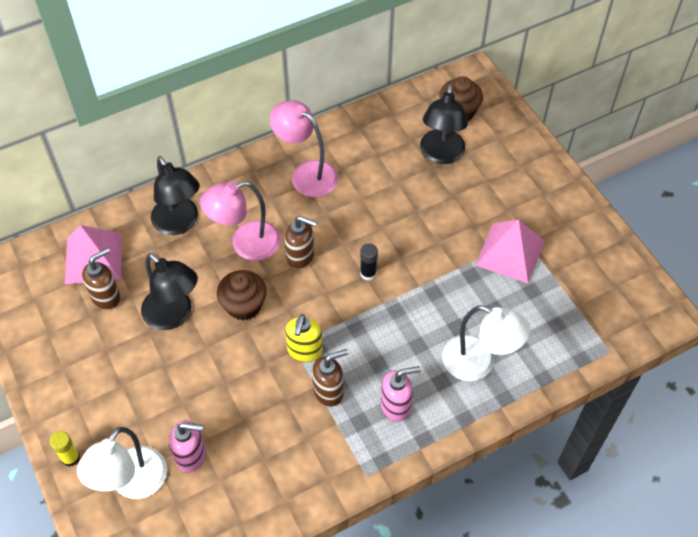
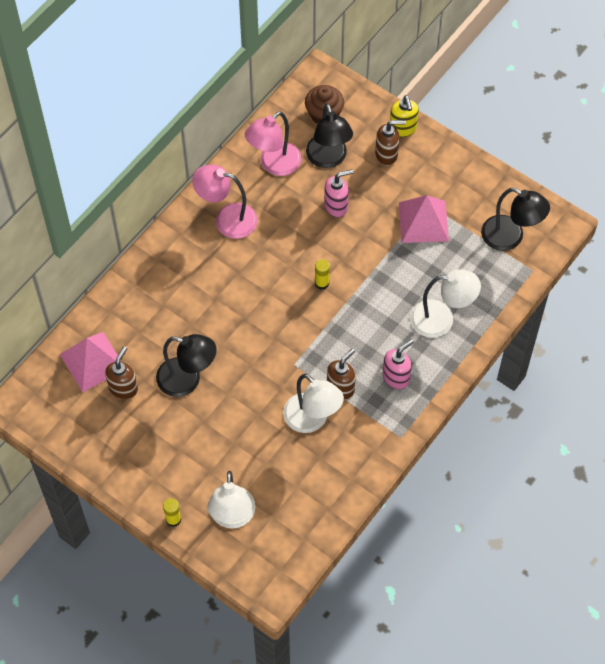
camera: 25 degrees left, 5 degrees up
(179, 223) = (146, 304): black lamp -> black lamp (510, 237)
(191, 455) = (264, 478): pink soap dispenser -> pink soap dispenser (336, 206)
(244, 305) = (238, 349): brown cupcake -> none
(245, 244) = (211, 299): pink lamp -> pink lamp (274, 165)
(279, 413) = (312, 420): none -> white lamp
(301, 256) = (261, 291): brown soap dispenser -> brown soap dispenser (387, 155)
(304, 351) = (305, 365): yellow soap dispenser -> yellow soap dispenser (403, 129)
(368, 273) = (322, 283): black glue stick -> yellow glue stick

